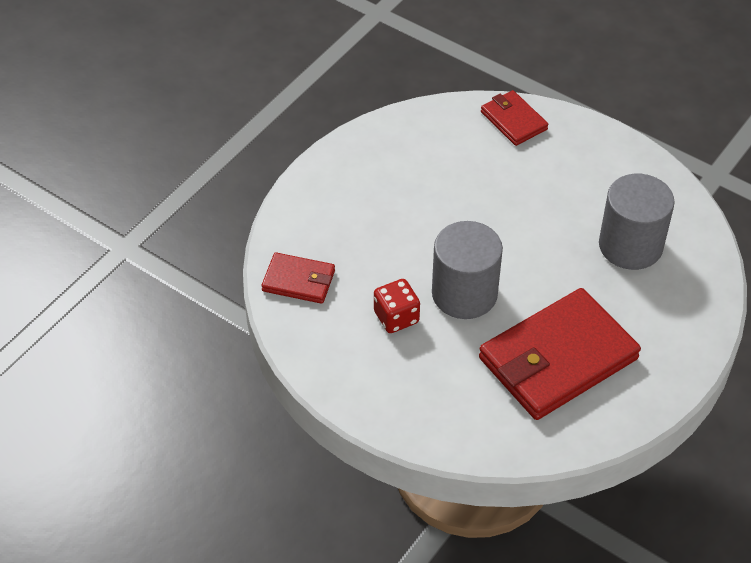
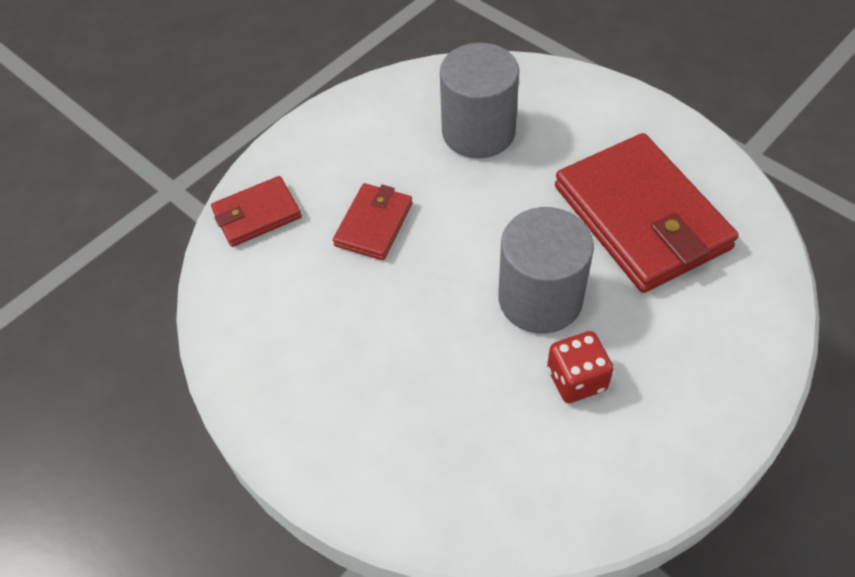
camera: 80 degrees left, 5 degrees up
(299, 281) = (505, 501): red wallet -> red wallet (374, 224)

